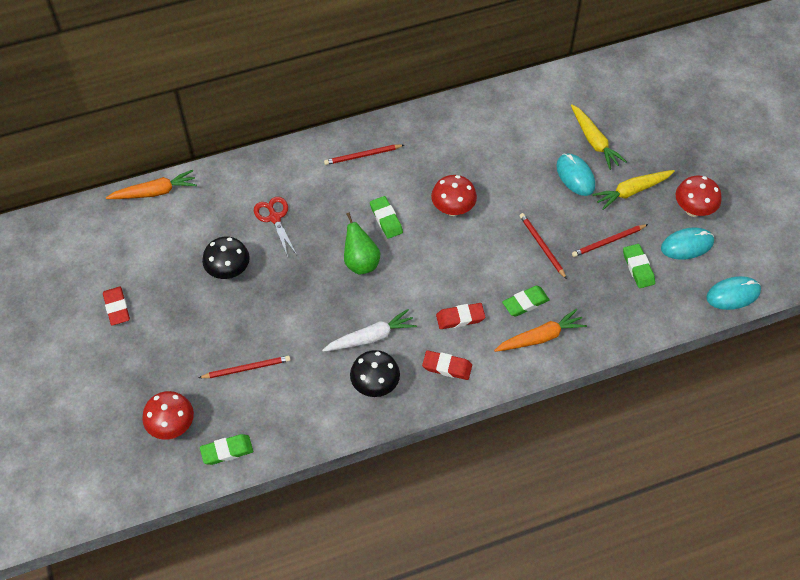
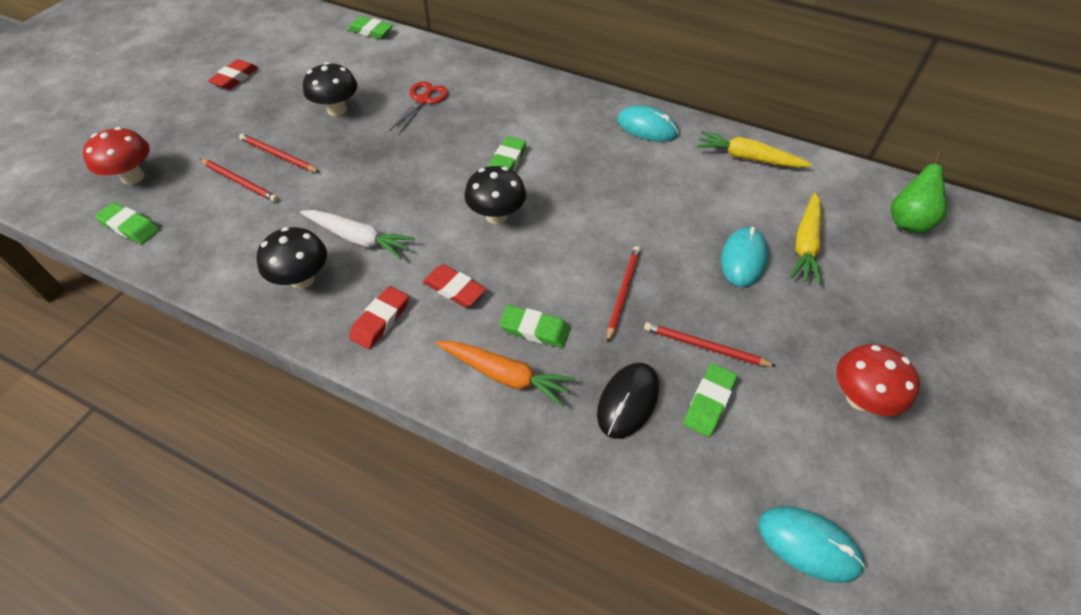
camera: 45 degrees right, 5 degrees down
(154, 192) = (371, 31): orange carrot -> green eraser
(361, 262) = (438, 177): green pear -> green pear (907, 222)
(362, 156) = (554, 107): red pencil -> red pencil (278, 155)
(425, 258) = (496, 216): none -> black mushroom
(447, 367) = (380, 320): red eraser -> red eraser turned 60 degrees clockwise
(453, 209) = (577, 197): red mushroom -> none
(605, 299) = (628, 401): none -> black mouse
(632, 191) = (797, 320): yellow carrot -> yellow carrot (748, 158)
(687, 245) = (805, 430): turquoise mouse -> turquoise mouse (647, 127)

